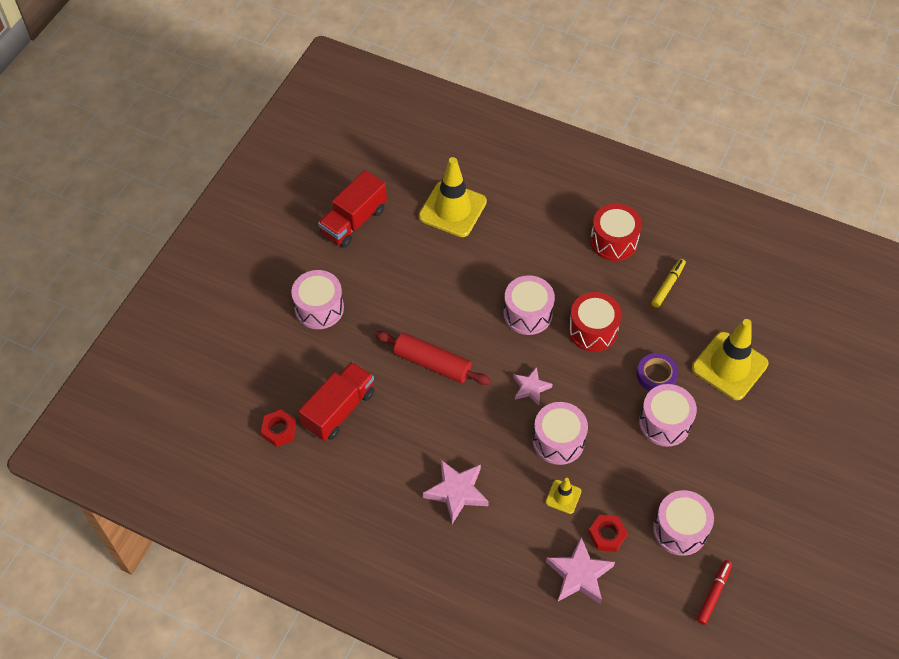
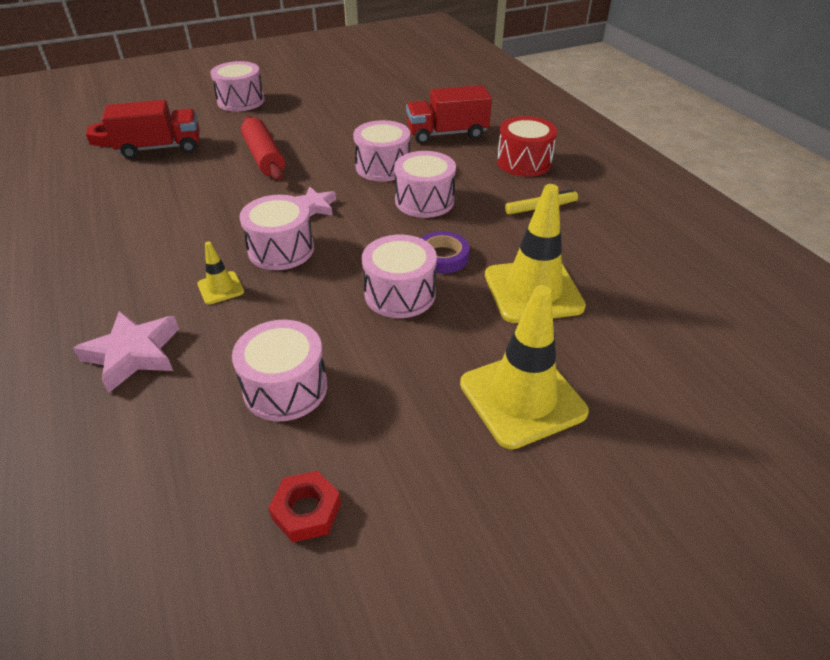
camera: 40 degrees right, 15 degrees down
(354, 221) = (333, 78): red truck -> red truck (447, 134)
(452, 209) = (412, 98): yellow traffic cone -> yellow traffic cone (522, 398)
(457, 492) = (148, 233): pink star -> none
(592, 330) = (424, 201): red drum -> pink drum
(607, 535) = (209, 341): red nut -> red nut (306, 510)
(713, 594) = (228, 478): red marker -> none

